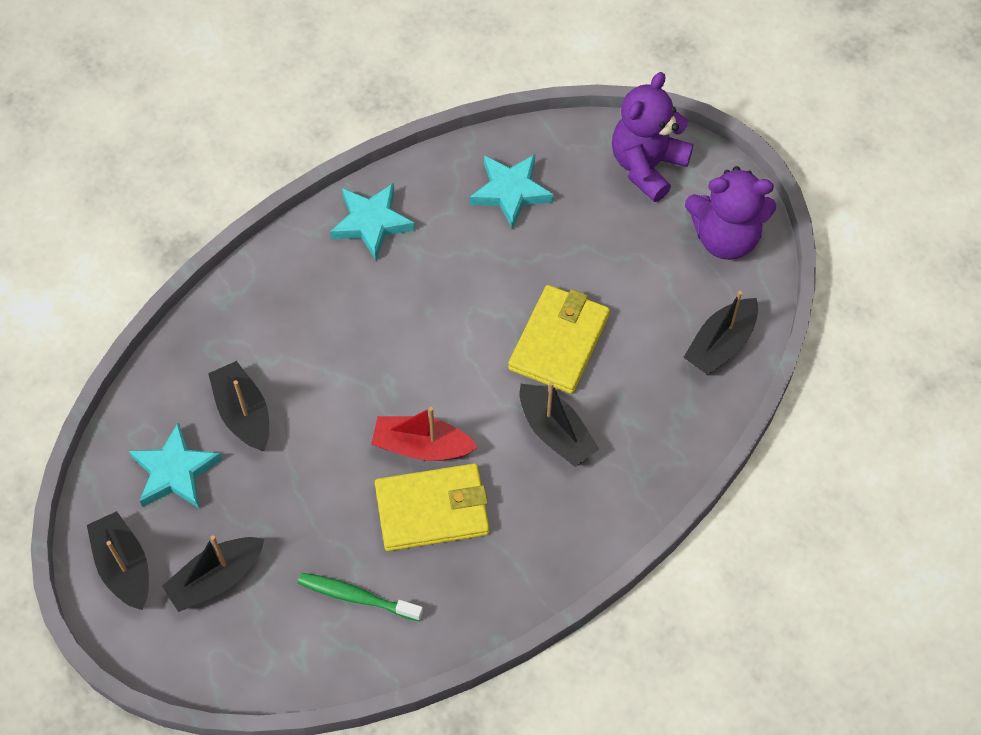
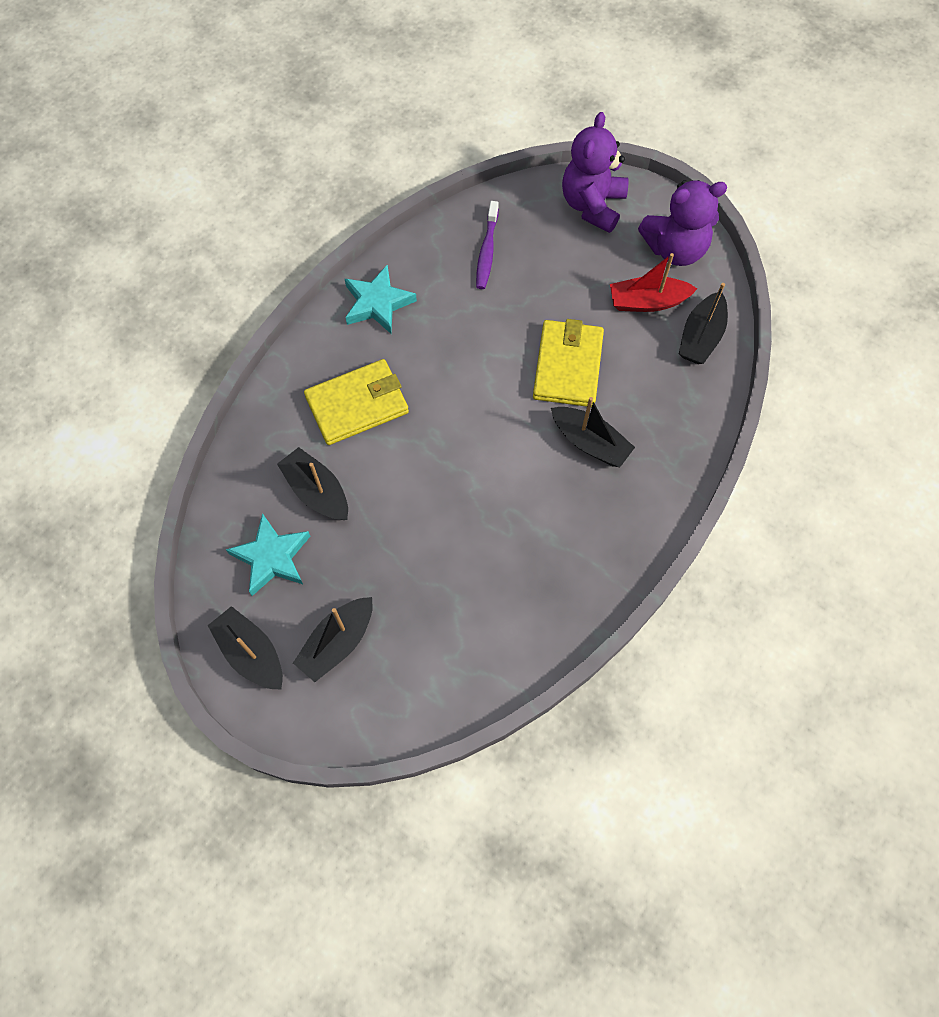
camera: 15 degrees left, 5 degrees up
(356, 597) = (466, 626): green toothbrush -> none
(422, 446) = (481, 482): red boat -> red boat (647, 302)
(432, 510) = (507, 534): yellow wallet -> yellow wallet (357, 405)
(511, 192) = (487, 251): turquoise star -> purple toothbrush

